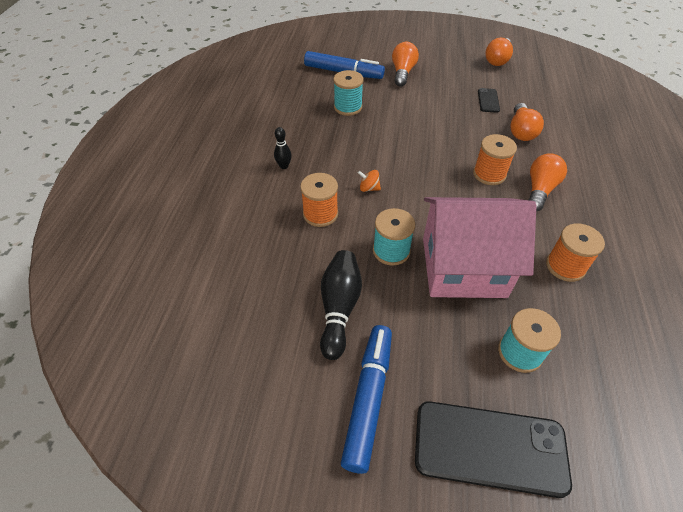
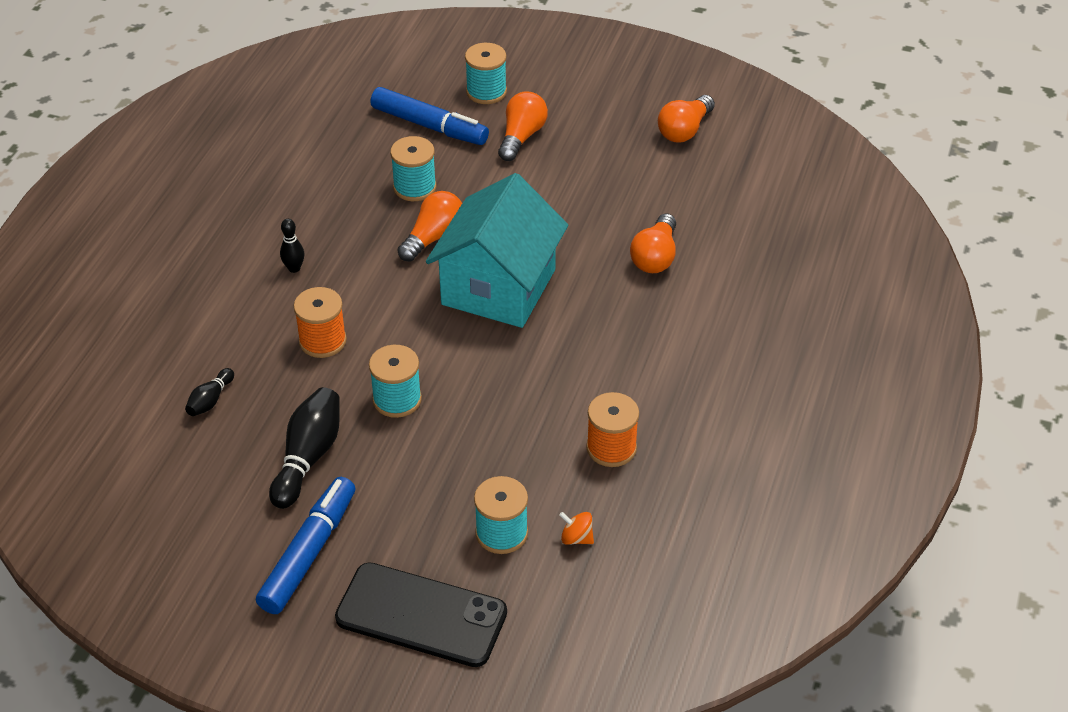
camera: 10 degrees right, 5 degrees down
(247, 271) = (210, 400): none -> black bowling pin
(369, 188) = (399, 314): orange spinning top -> orange spinning top (576, 538)
(370, 51) = (486, 92): none -> turquoise spool
(429, 162) = (498, 287): none -> turquoise house
(463, 267) = (480, 431): pink house -> none
(488, 100) = (632, 201): black phone -> none
(489, 174) = (575, 316): orange spool -> none
(540, 190) = (634, 346): orange light bulb -> orange light bulb (433, 237)

